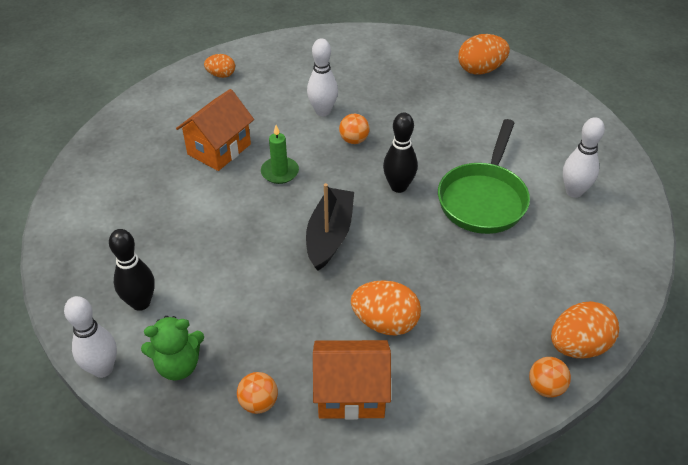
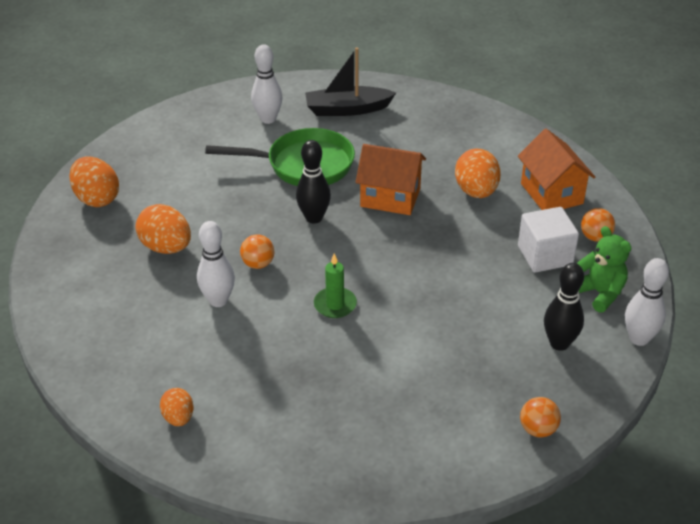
camera: 110 degrees left, 5 degrees down
(219, 149) = (322, 366): orange house -> orange house (390, 197)
(256, 342) = (545, 255): none -> white cube
(329, 235) = (402, 246): black boat -> black boat (347, 109)
(546, 387) = (479, 110): orange ball -> orange ball (538, 429)
(578, 346) = (434, 101): orange egg -> orange egg (166, 247)

